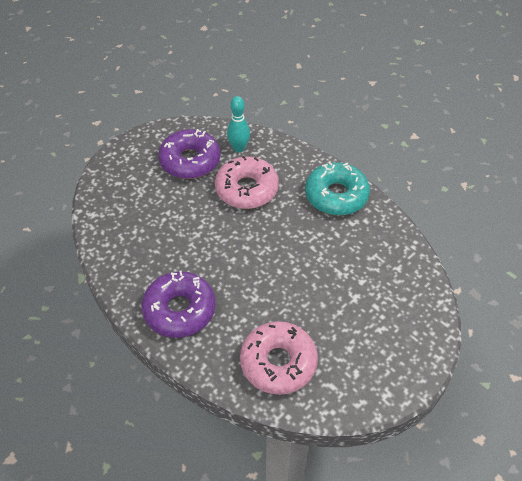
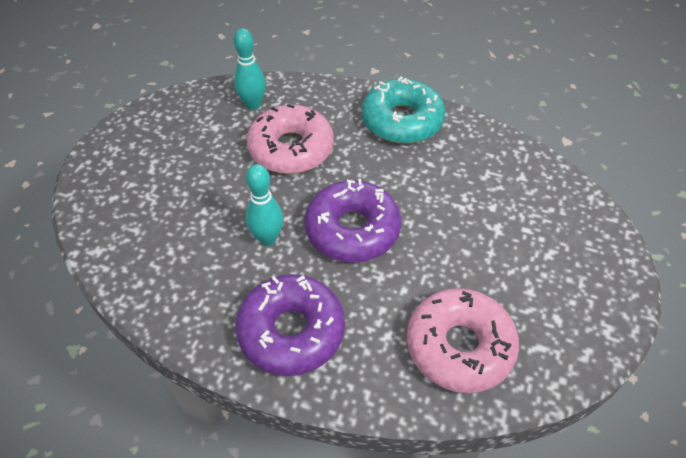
camera: 25 degrees left, 0 degrees up
(190, 161) = (198, 139): purple donut -> purple donut (352, 230)
(197, 245) = (267, 238): none -> turquoise bowling pin

